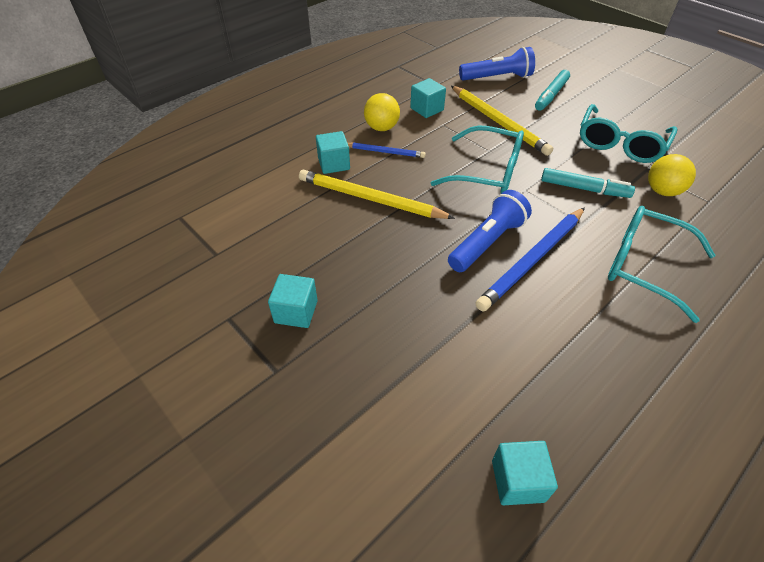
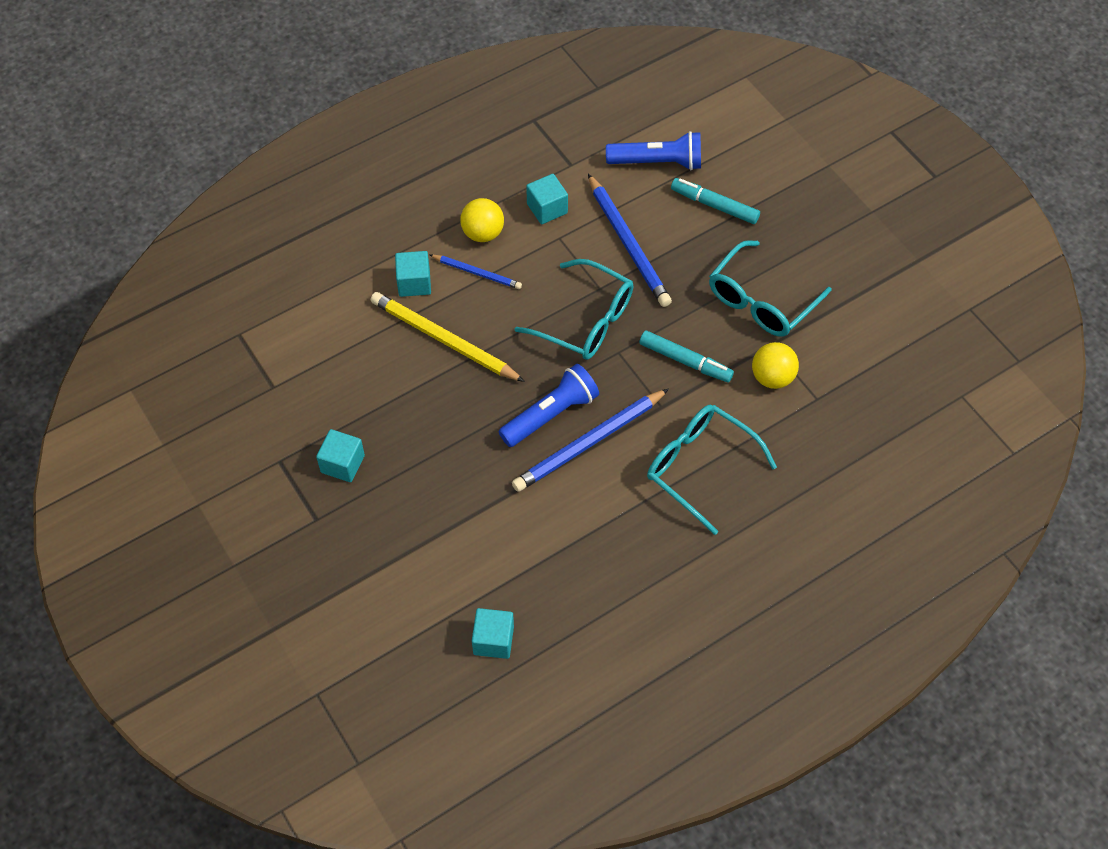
camera: 10 degrees right, 10 degrees up
(498, 122) = (628, 243): yellow pencil -> blue pencil
(551, 95) = (714, 205): turquoise marker -> turquoise marker turned 75 degrees clockwise

